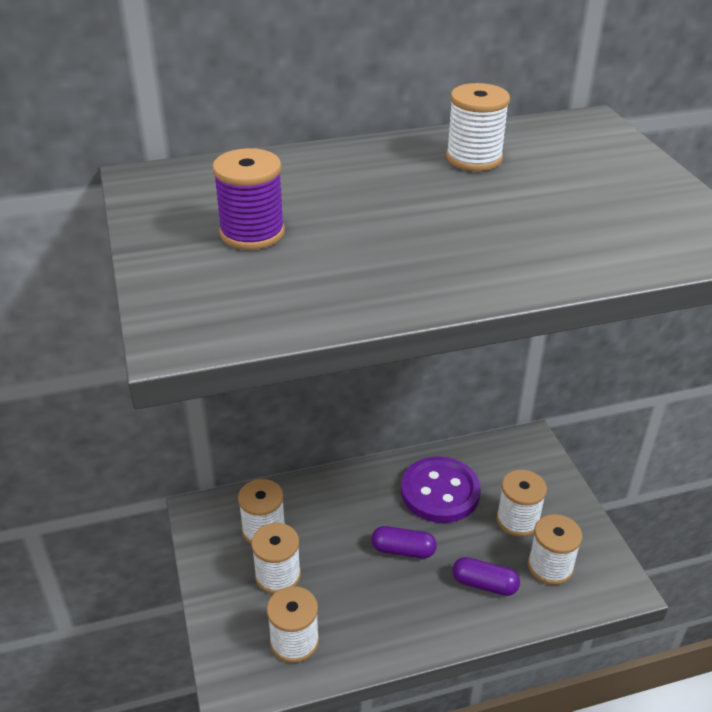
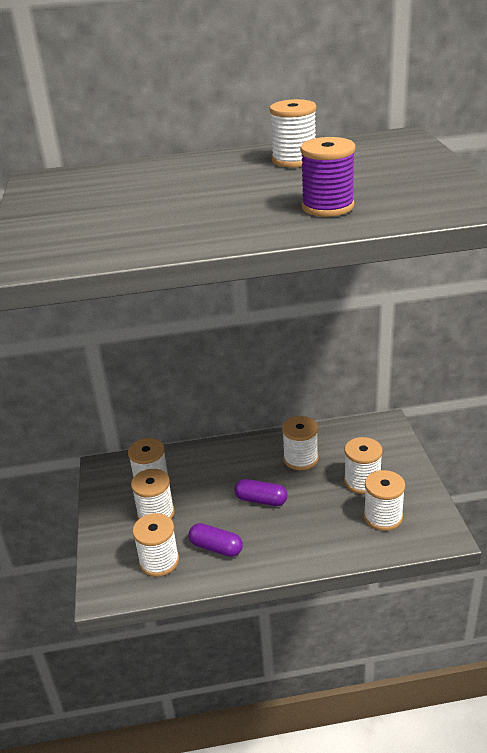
camera: 10 degrees right, 5 degrees down
(252, 233) = (102, 206): purple spool -> purple spool (327, 207)
(440, 492) = (300, 459): purple button -> white spool
(484, 584) = (324, 527): purple capsule -> purple capsule (216, 547)

